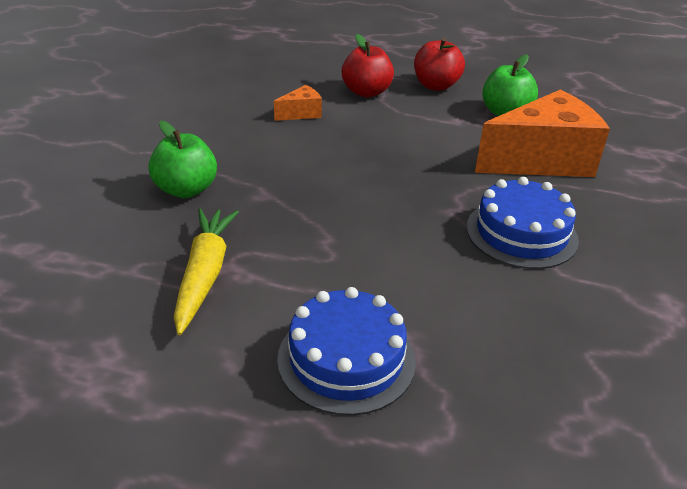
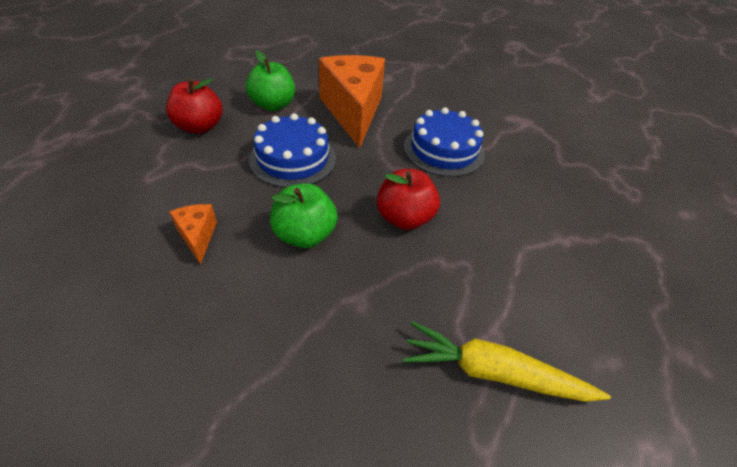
camera: 80 degrees left, 10 degrees up
(186, 189) = (329, 379): green apple -> green apple (305, 235)
(346, 359) = (590, 280): blue cake -> blue cake (293, 159)
(366, 92) = (181, 175): red apple -> red apple (404, 218)

